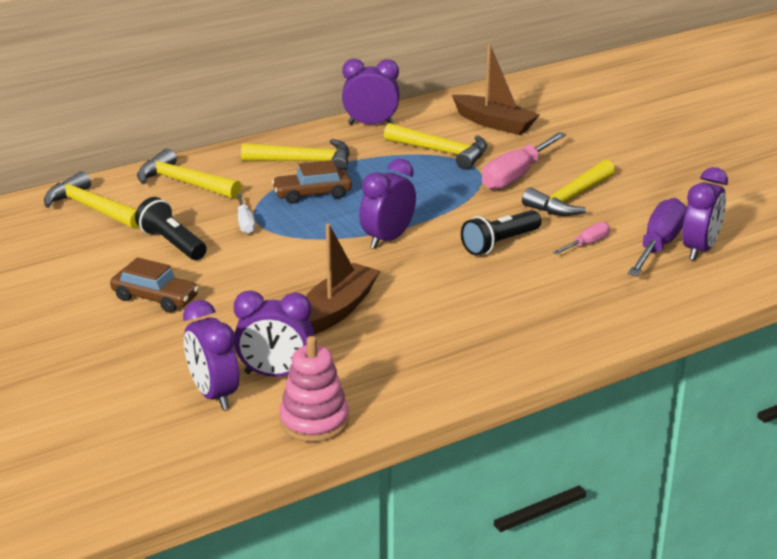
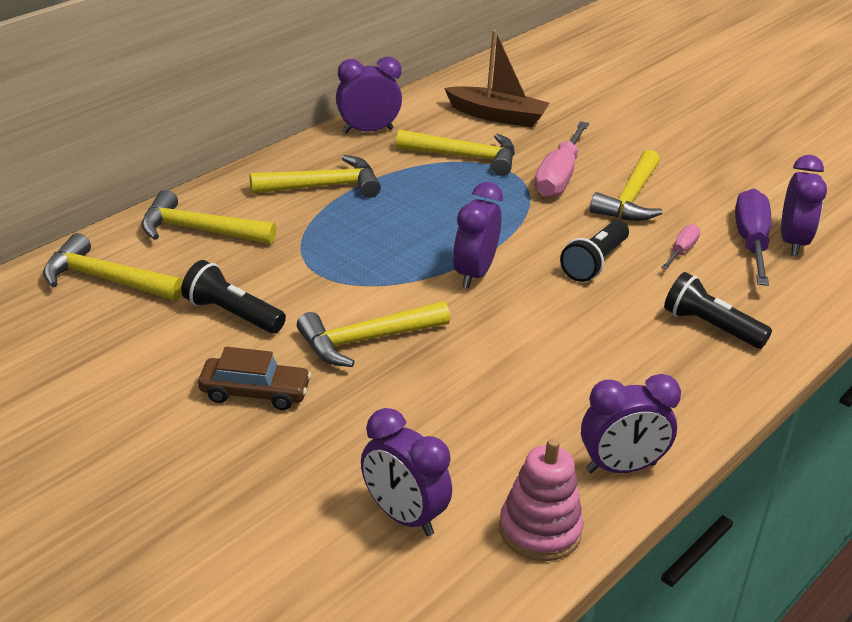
camera: 20 degrees left, 5 degrees up
(245, 223) = (302, 274): white screwdriver -> none
(266, 275) = (366, 340): none -> yellow hammer
(275, 374) = (458, 474): purple clock -> purple clock (621, 468)
(312, 194) = (356, 227): brown car -> none
(337, 310) = (474, 374): brown boat -> none
(569, 303) = (710, 327): none -> black flashlight

